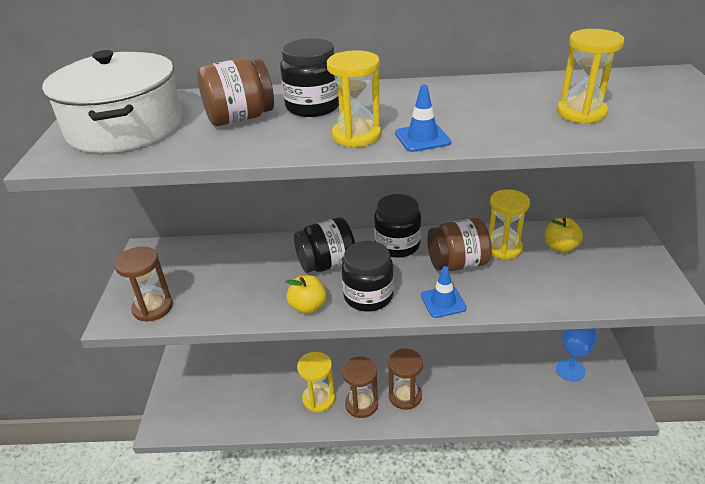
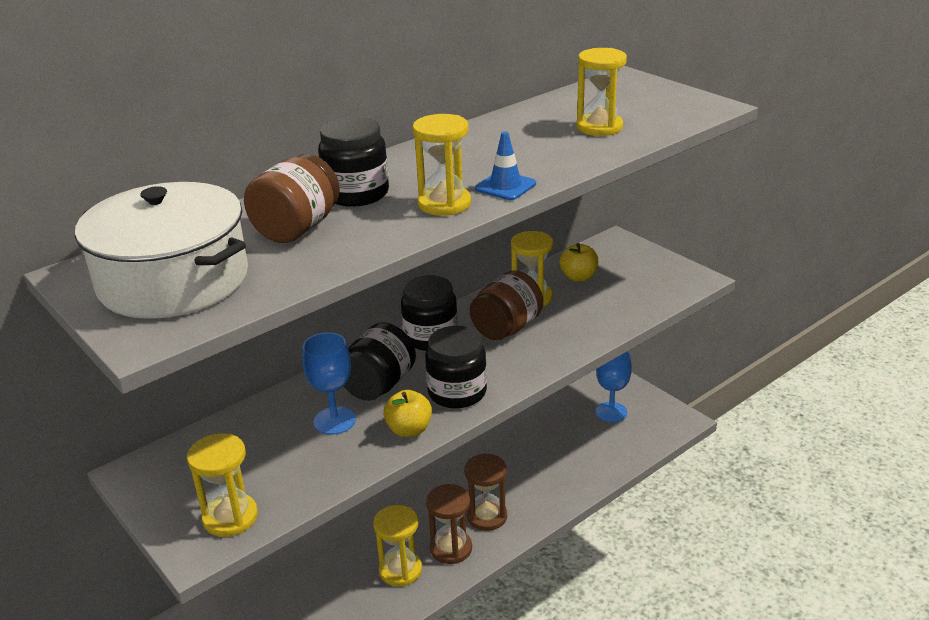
camera: 40 degrees left, 5 degrees down
(153, 307) = (230, 517): brown hourglass -> yellow hourglass
(274, 275) = (334, 421): none -> blue goblet
(443, 302) = (531, 364): blue traffic cone -> none

